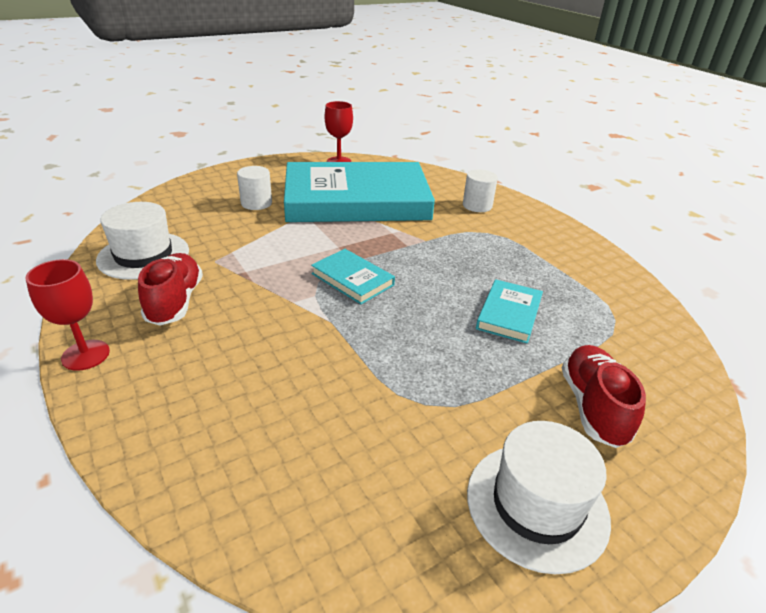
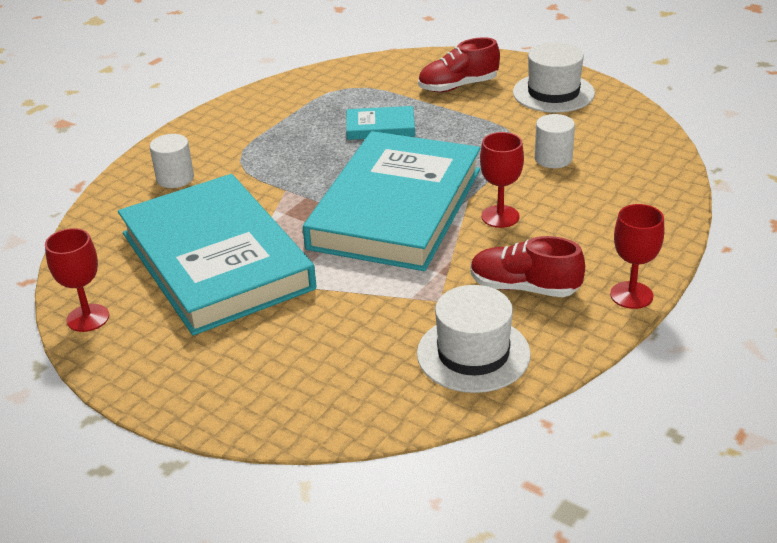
camera: 110 degrees left, 0 degrees up
(175, 302) = (524, 288): red shoe -> red shoe turned 45 degrees clockwise
(256, 203) = (282, 333): white cylinder -> white cylinder (553, 159)
(283, 328) = (500, 216): none -> red goblet
(352, 279) = (396, 208): turquoise book -> turquoise book, size x2.45

